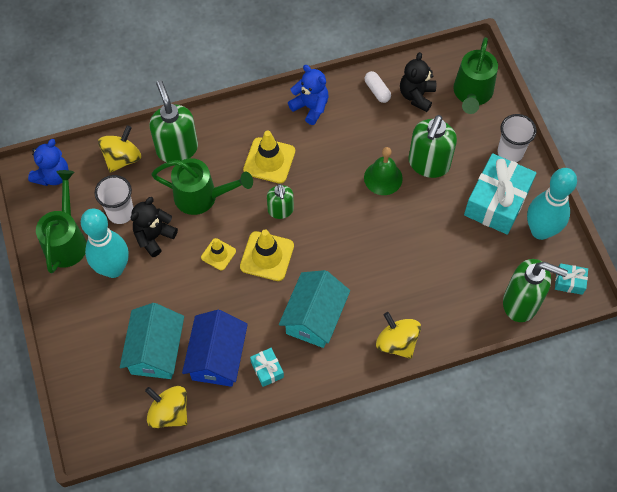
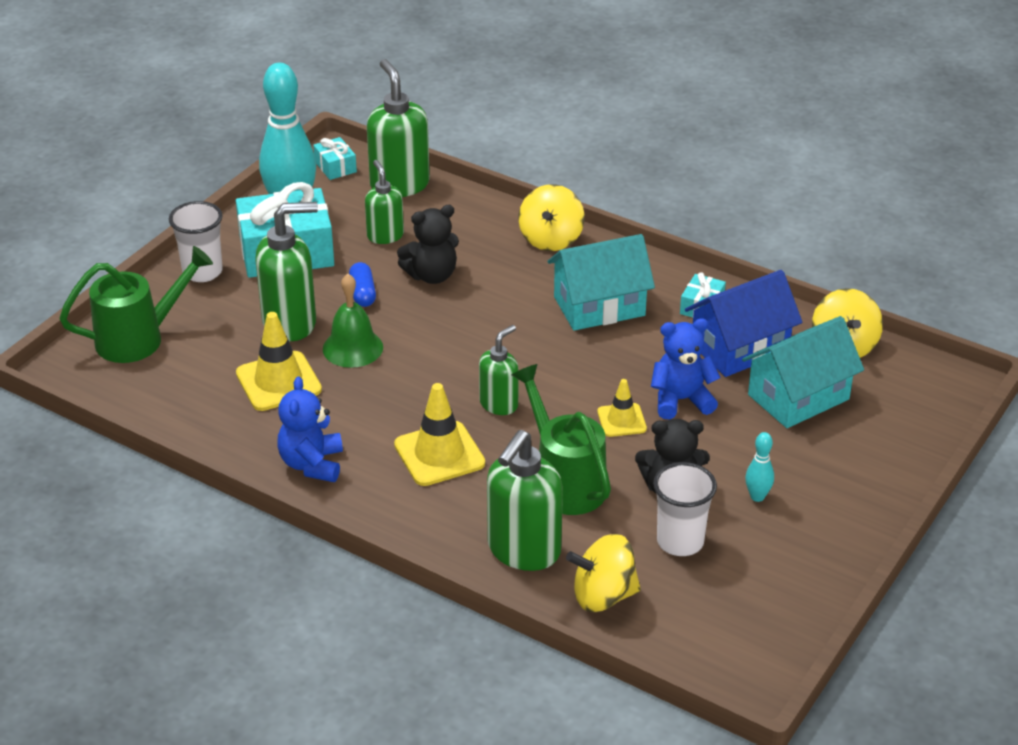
camera: 130 degrees left, 25 degrees down
(53, 175) = (717, 650): blue teddy bear -> blue teddy bear (681, 400)
(67, 240) = (781, 566): green watering can -> none
(113, 268) = (757, 496): turquoise bowling pin -> turquoise bowling pin, size x0.42
(267, 256) = (573, 381): yellow traffic cone -> yellow traffic cone (278, 382)
(377, 91) = (219, 419): white capsule -> none
(416, 96) = (191, 382): black teddy bear -> black teddy bear (432, 275)
(426, 212) = (362, 293): none -> blue capsule
(473, 259) = (385, 236): none -> green soap dispenser

